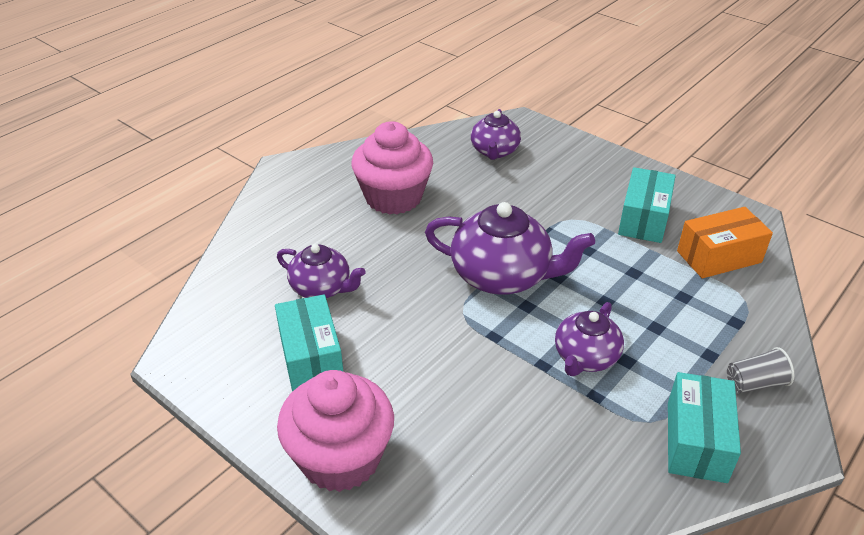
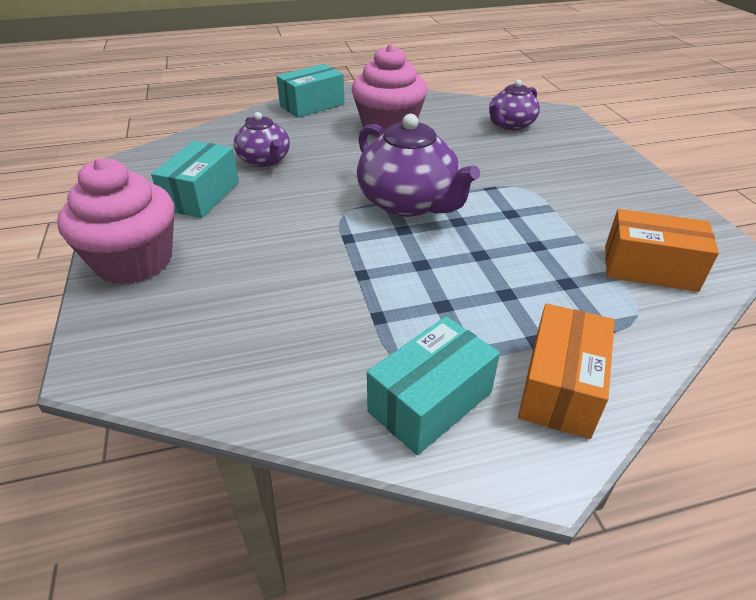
camera: 35 degrees right, 0 degrees up
(585, 357) = (406, 286): purple teapot -> none
(643, 219) = (598, 211): turquoise box -> turquoise box (312, 105)
(755, 383) = (560, 387): grey cup -> orange box

